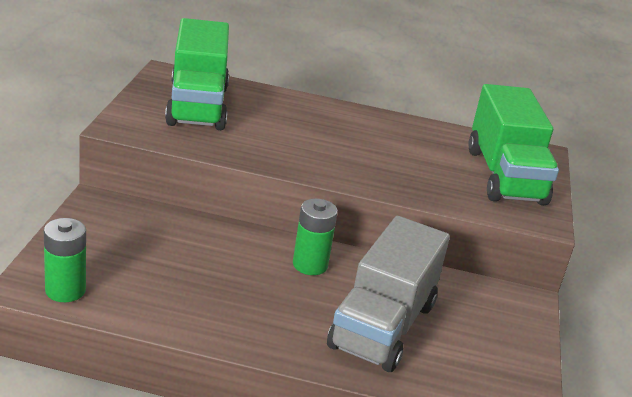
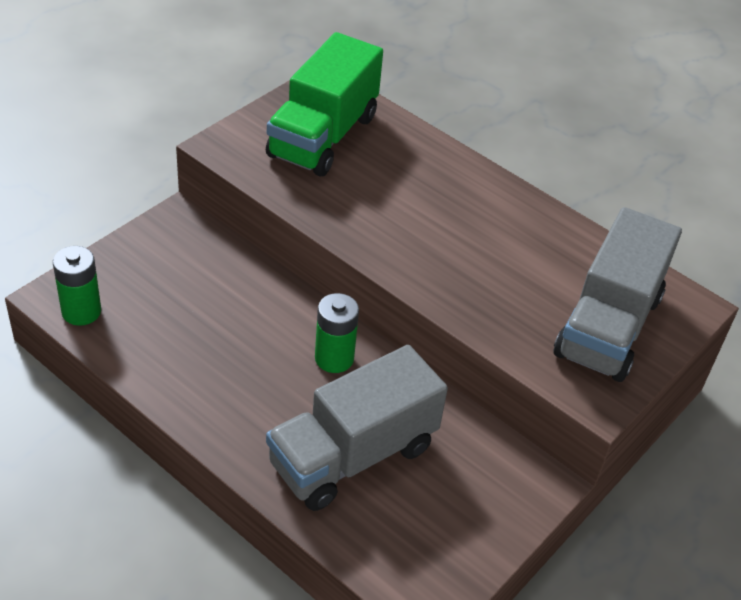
camera: 30 degrees right, 15 degrees up
(504, 176) = (608, 326): green truck -> grey truck

